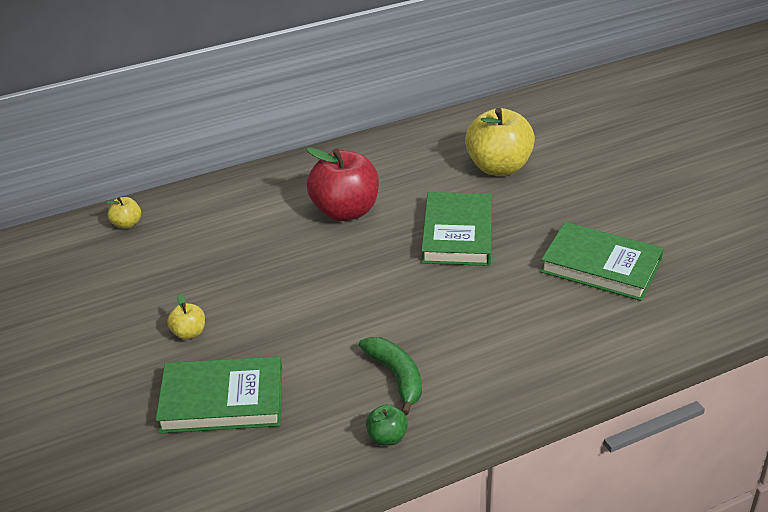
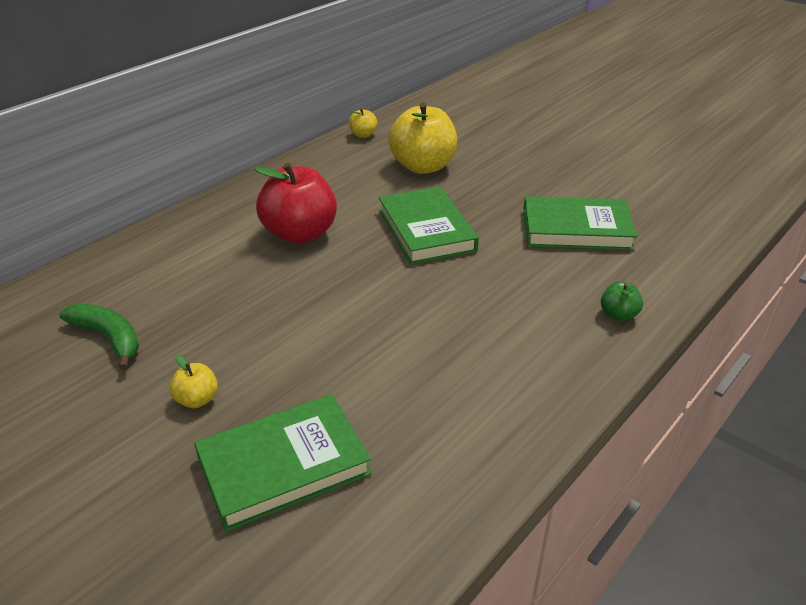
camera: 25 degrees left, 0 degrees up
(127, 224) = (52, 299): yellow apple -> yellow apple (363, 135)
(387, 437) = (498, 449): green apple -> green apple (618, 315)
(396, 377) = (463, 381): green banana -> green banana (109, 338)

